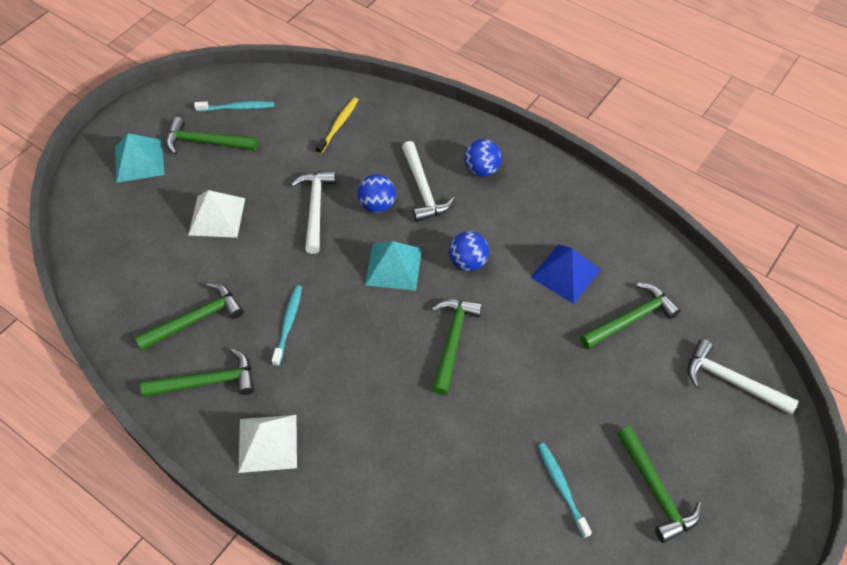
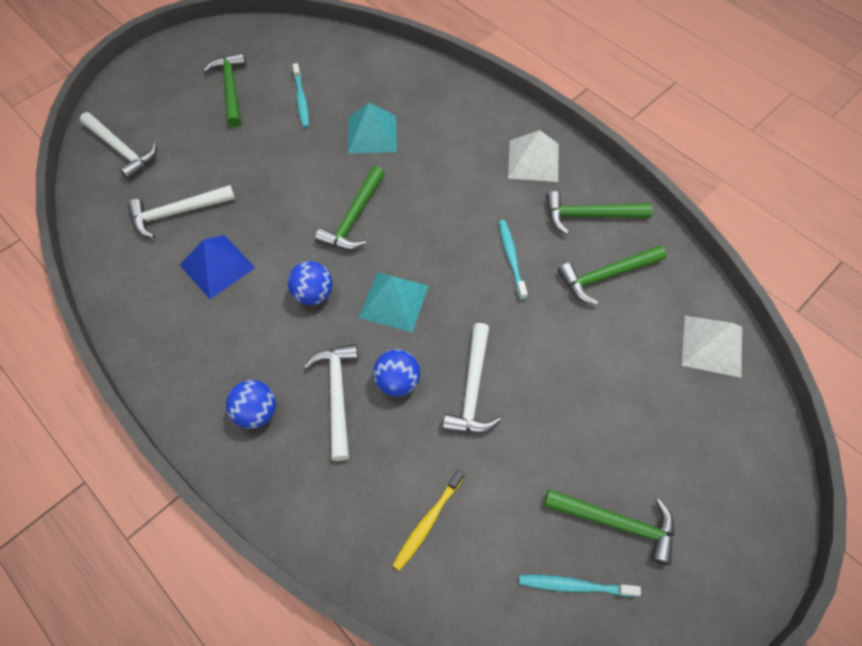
camera: 170 degrees left, 5 degrees up
(139, 161) = (705, 504): turquoise pyramid -> turquoise pyramid (372, 134)
(217, 216) = (592, 397): white pyramid -> white pyramid (712, 345)
(288, 323) = (511, 257): turquoise toothbrush -> turquoise toothbrush turned 150 degrees clockwise
(631, 319) = (177, 213): green hammer -> white hammer

